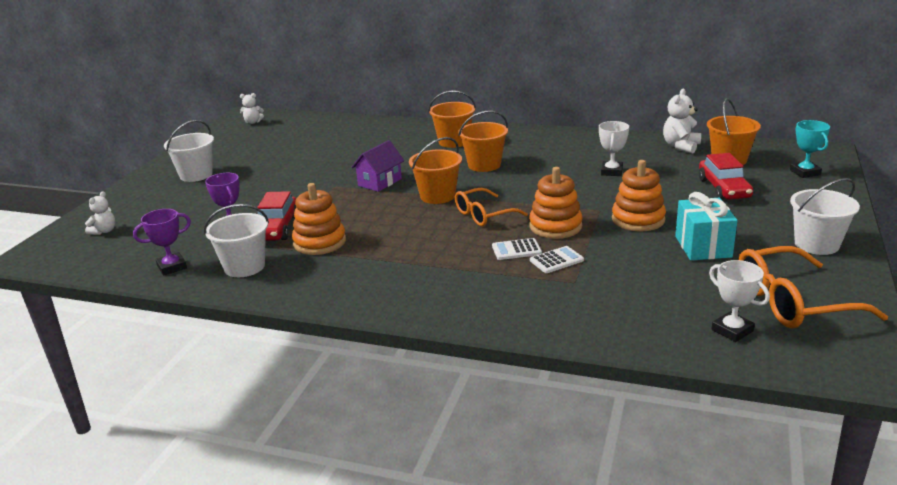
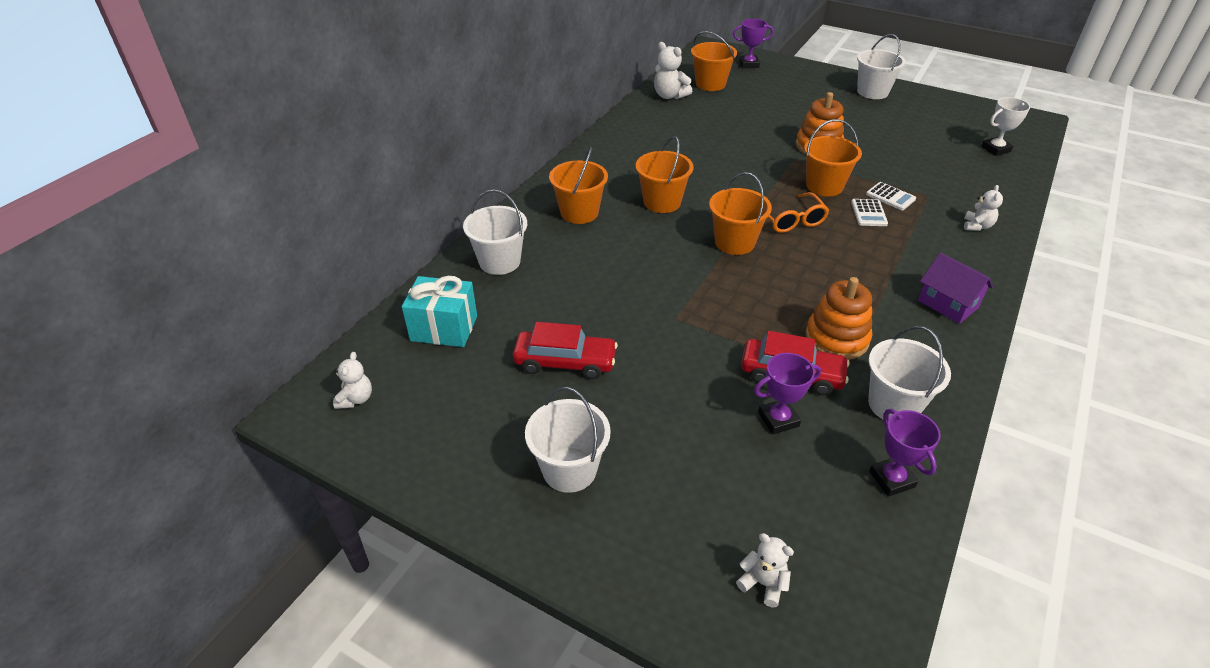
camera: 80 degrees left, 15 degrees up
(380, 182) = (680, 280): purple house -> purple house (947, 304)
(383, 130) = (499, 261): none -> white bucket
(524, 310) = (977, 226): none -> white teddy bear
(555, 226) = (824, 186): orange stacking toy -> orange bucket
(556, 260) = (890, 197): white calculator -> white calculator turned 150 degrees clockwise
(611, 171) = (712, 137): white trophy -> none
(703, 246) = (871, 131): turquoise gift -> turquoise gift (444, 328)
(724, 188) = (768, 99): red car -> red car (565, 362)
(794, 302) = (955, 120): orange glasses -> none
(805, 172) = (749, 64): turquoise trophy -> purple trophy

